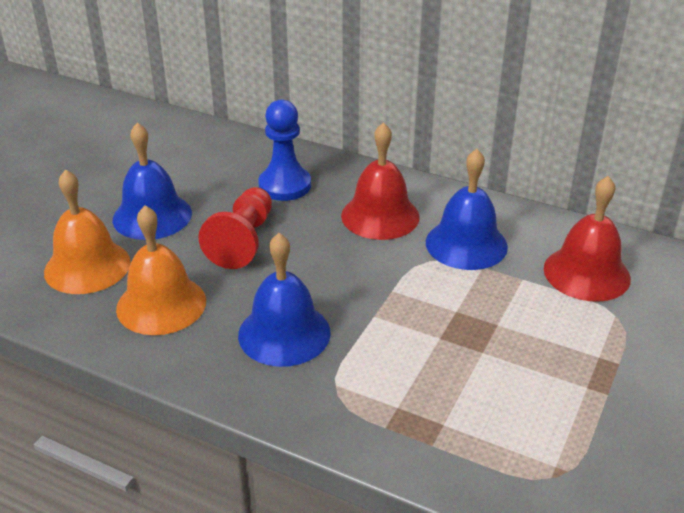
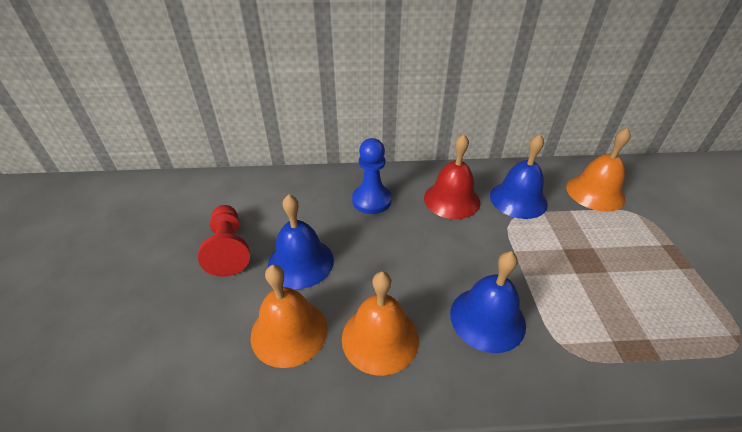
camera: 30 degrees left, 5 degrees up
(243, 241) = (386, 255): red pawn -> red pawn (229, 249)
(586, 273) = (595, 193): red bell -> orange bell

